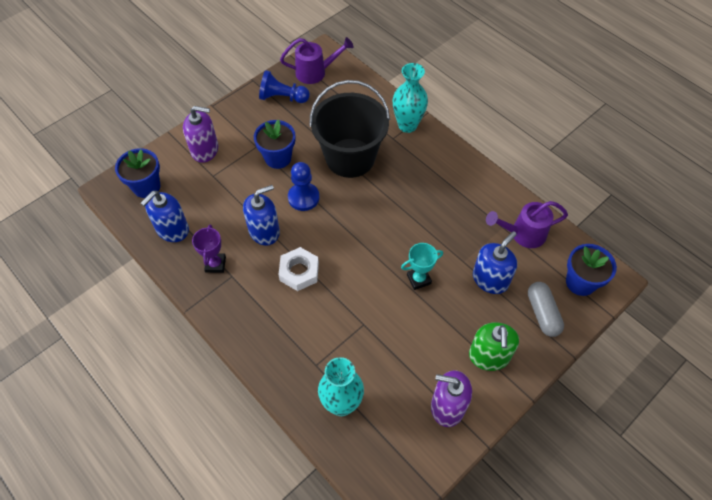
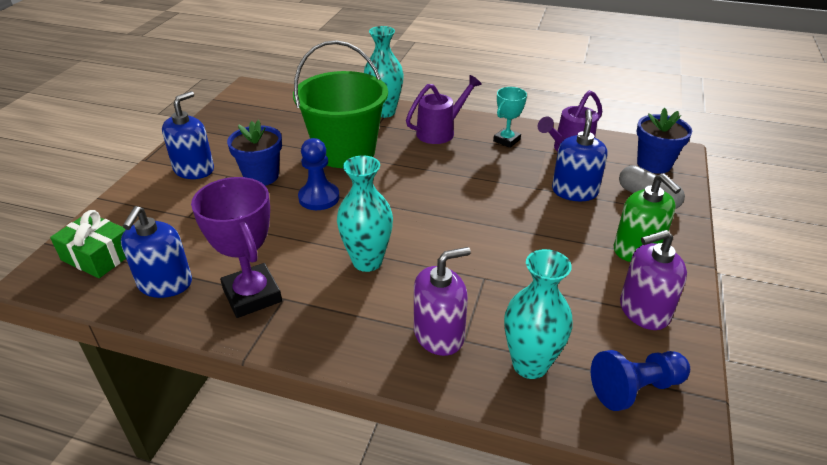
camera: 30 degrees left, 20 degrees down
(146, 186) = (98, 256): blue flower pot -> green gift
(205, 150) = (161, 198): purple soap dispenser -> purple soap dispenser (439, 335)
(215, 264) = (252, 295): purple trophy -> purple trophy, size x1.72
(264, 231) = (294, 242): blue soap dispenser -> blue soap dispenser (194, 170)
(282, 97) = (229, 130): blue pawn -> blue pawn (635, 388)
(299, 272) = (367, 261): white nut -> turquoise vase
(315, 72) = (253, 103): purple watering can -> purple watering can (440, 132)
(350, 158) = (345, 151): black bucket -> green bucket
(418, 279) = (506, 217): turquoise trophy -> turquoise trophy (506, 140)

